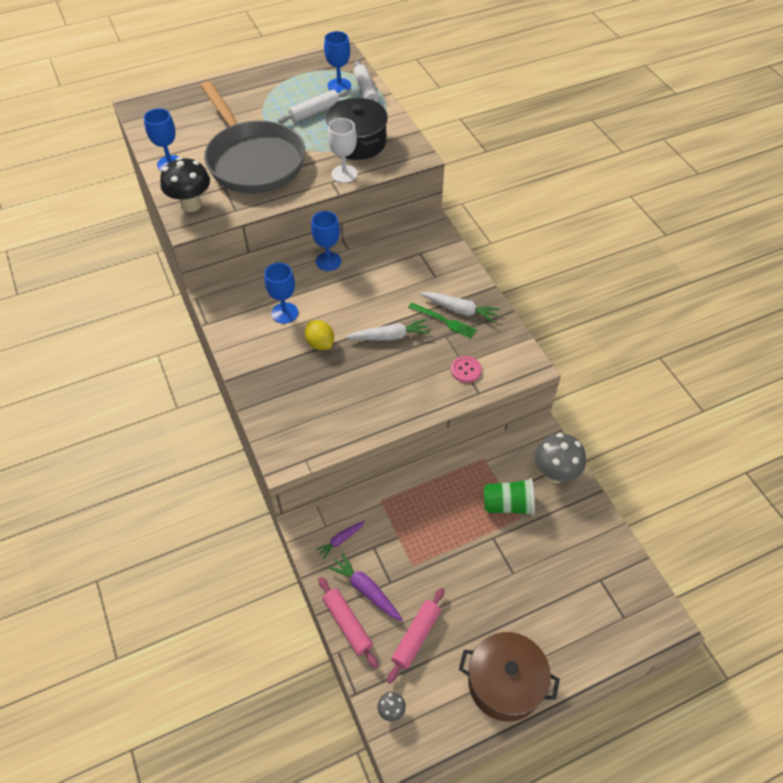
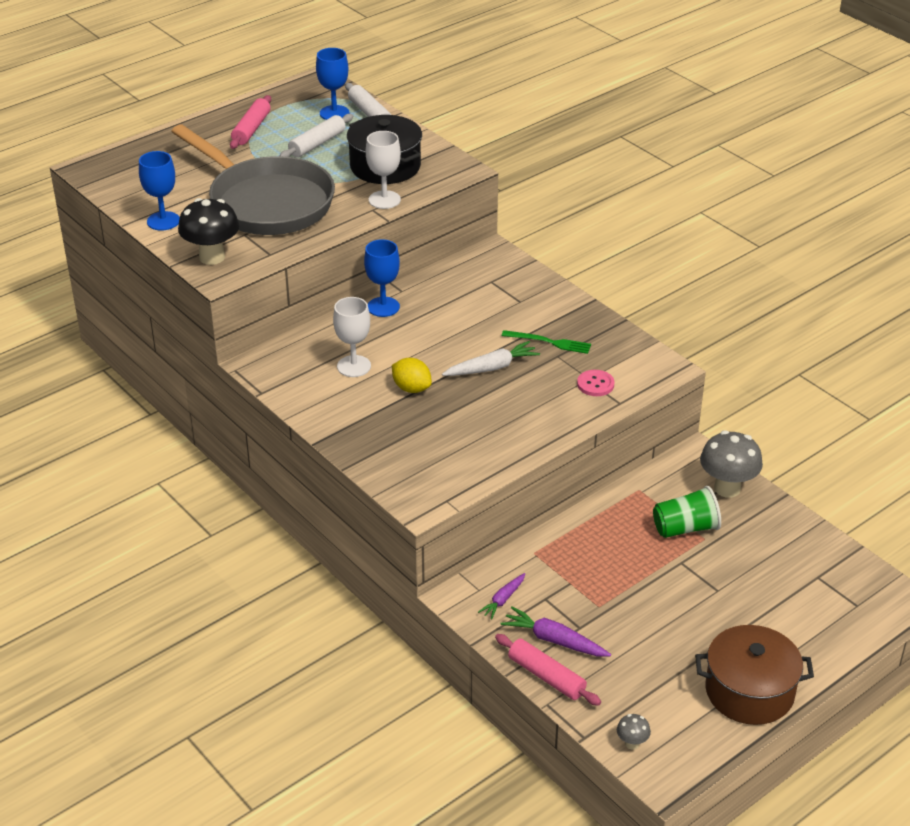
camera: 15 degrees left, 15 degrees down
(284, 313) = (354, 366): blue goblet -> white goblet
(416, 637) = (631, 671): pink rolling pin -> pink rolling pin (251, 129)
(460, 310) = (563, 329): white carrot -> none

